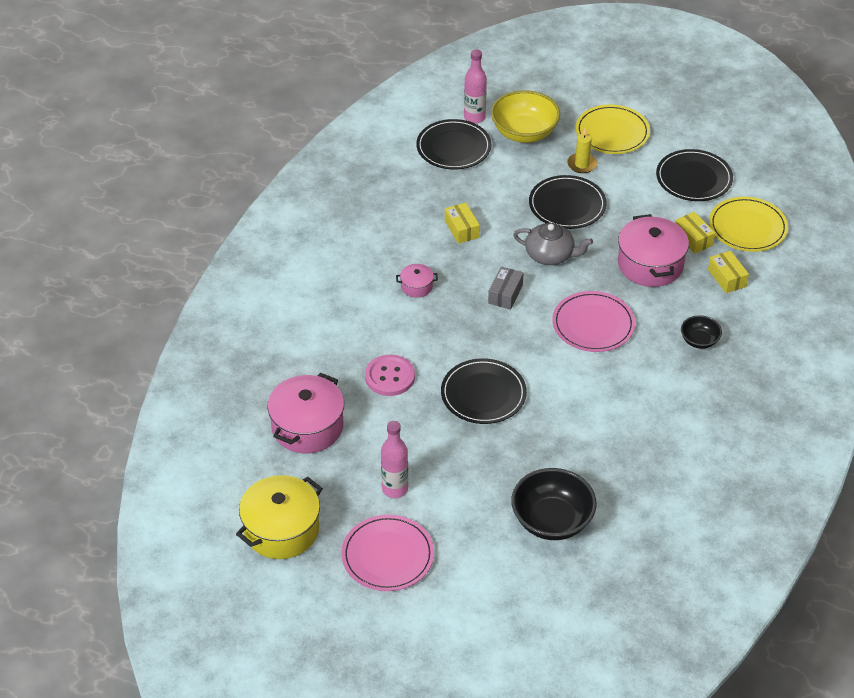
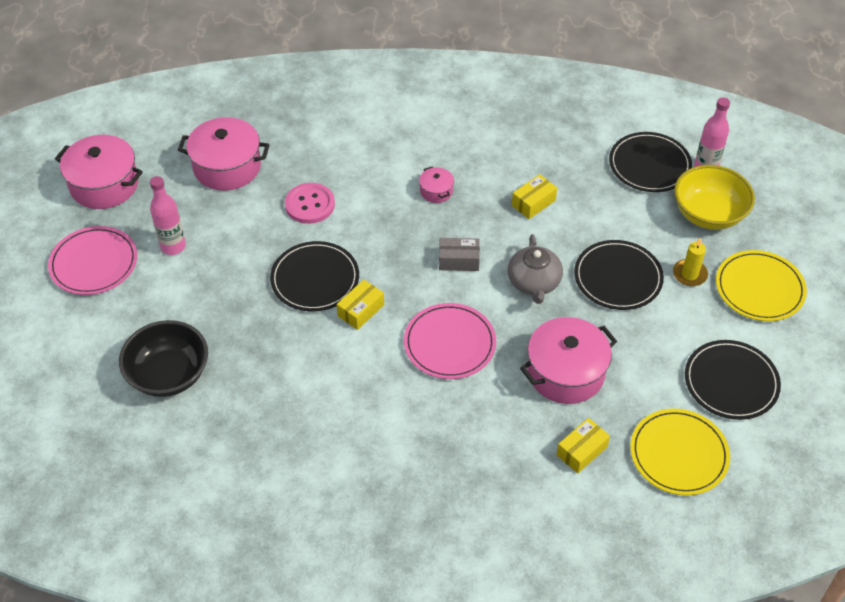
camera: 70 degrees right, 5 degrees up
(281, 530) = (104, 185): yellow pot -> pink pot
(693, 239) = (629, 404): yellow box -> yellow box (361, 310)
(699, 341) = (469, 445): black bowl -> none

